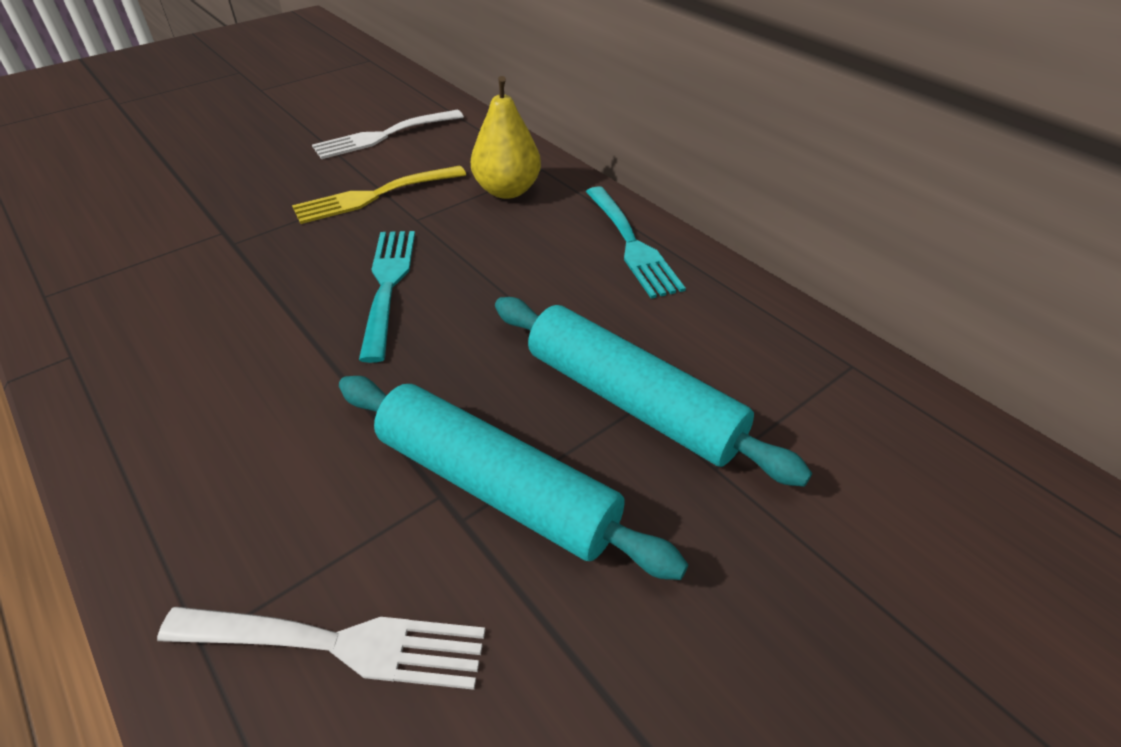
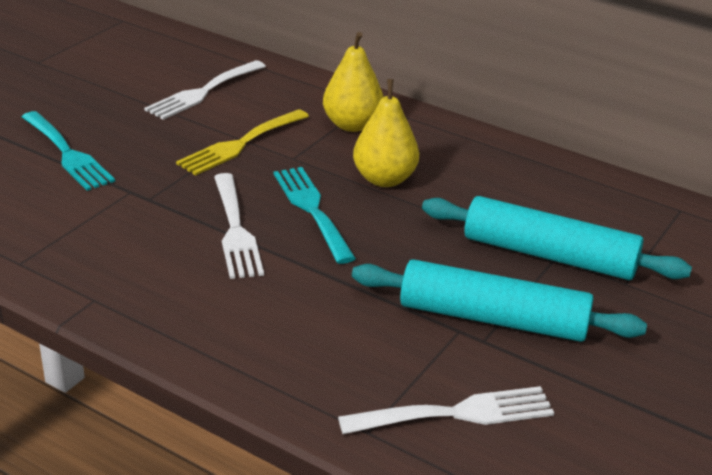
camera: 20 degrees left, 10 degrees down
(287, 296) = (236, 230): none -> white fork
(496, 260) = (384, 179): none -> yellow pear
(632, 244) = (482, 153): turquoise fork -> turquoise fork (68, 154)

